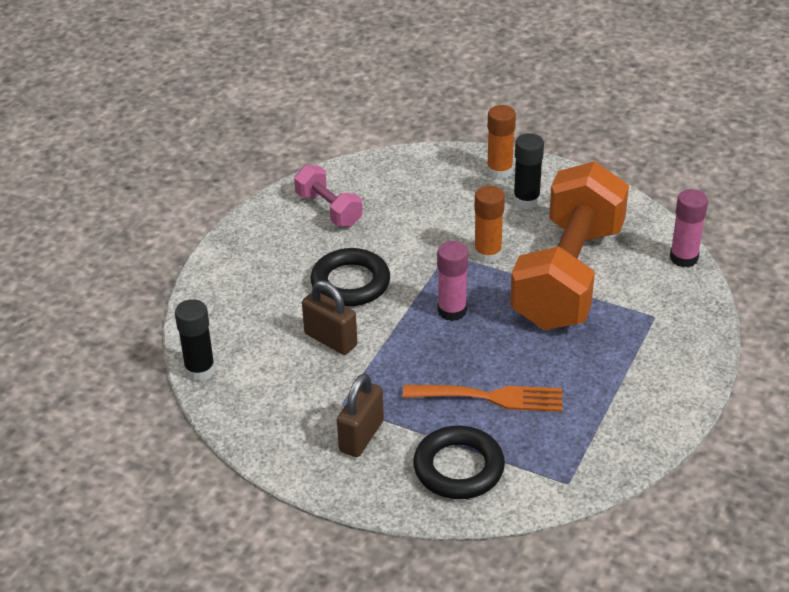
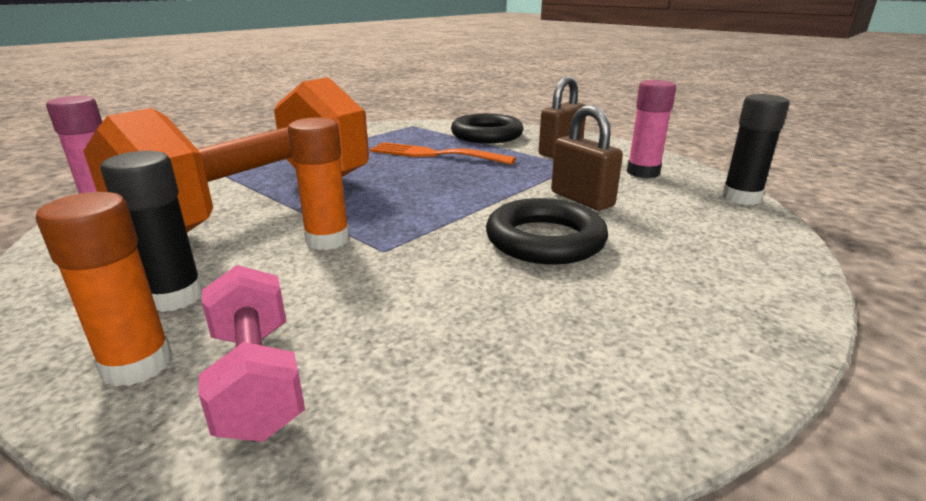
camera: 165 degrees left, 15 degrees down
(329, 209) = (563, 354): pink dumbbell -> pink dumbbell (256, 379)
(452, 311) = (425, 201): pink glue stick -> pink glue stick (643, 173)

